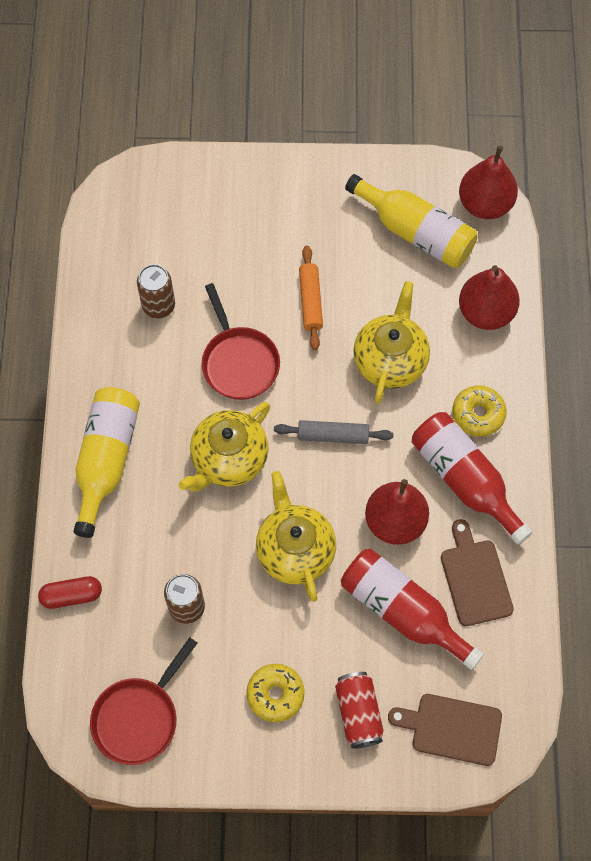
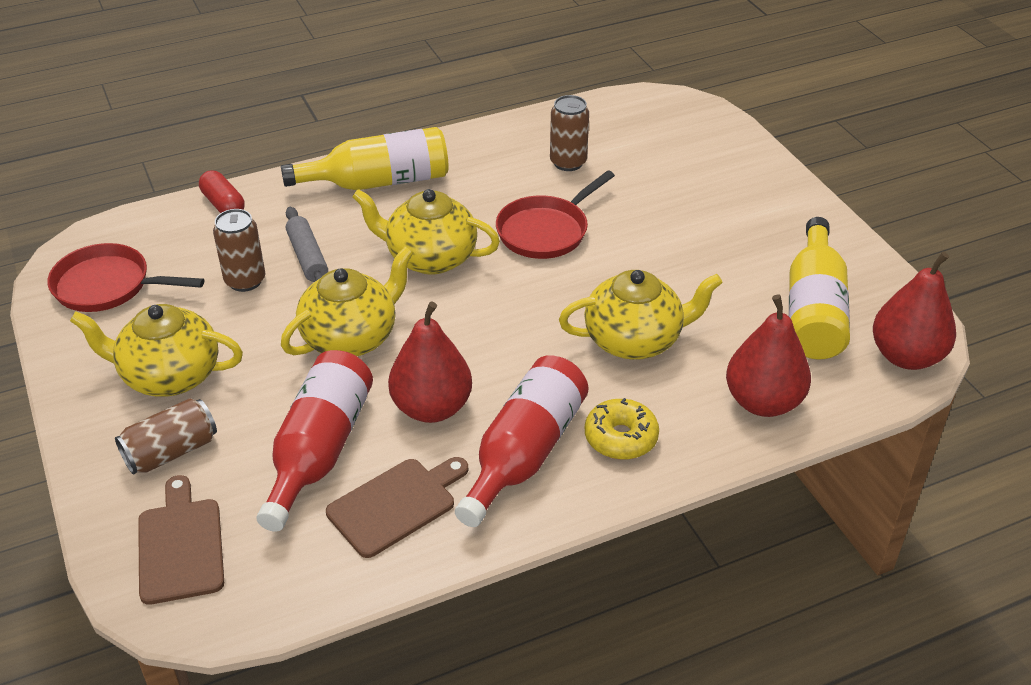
camera: 65 degrees right, 25 degrees down
(275, 694) = (170, 376): yellow donut -> yellow teapot
(310, 301) = (657, 258): orange rolling pin -> none
(333, 435) = (508, 324): grey rolling pin -> grey rolling pin (307, 257)
(358, 713) = (171, 451): red can -> brown can

